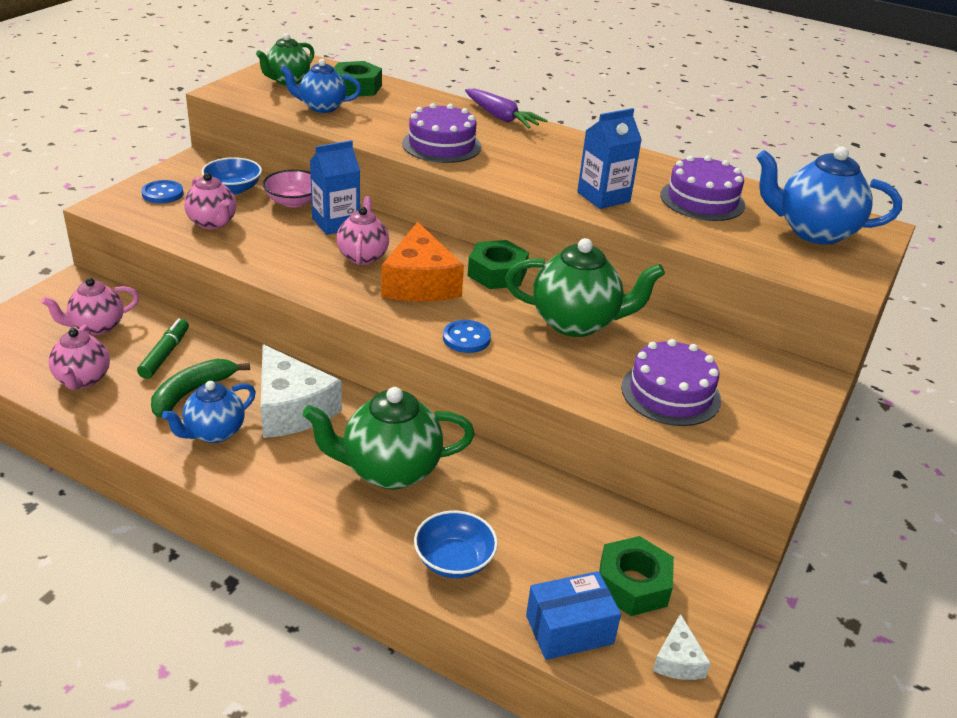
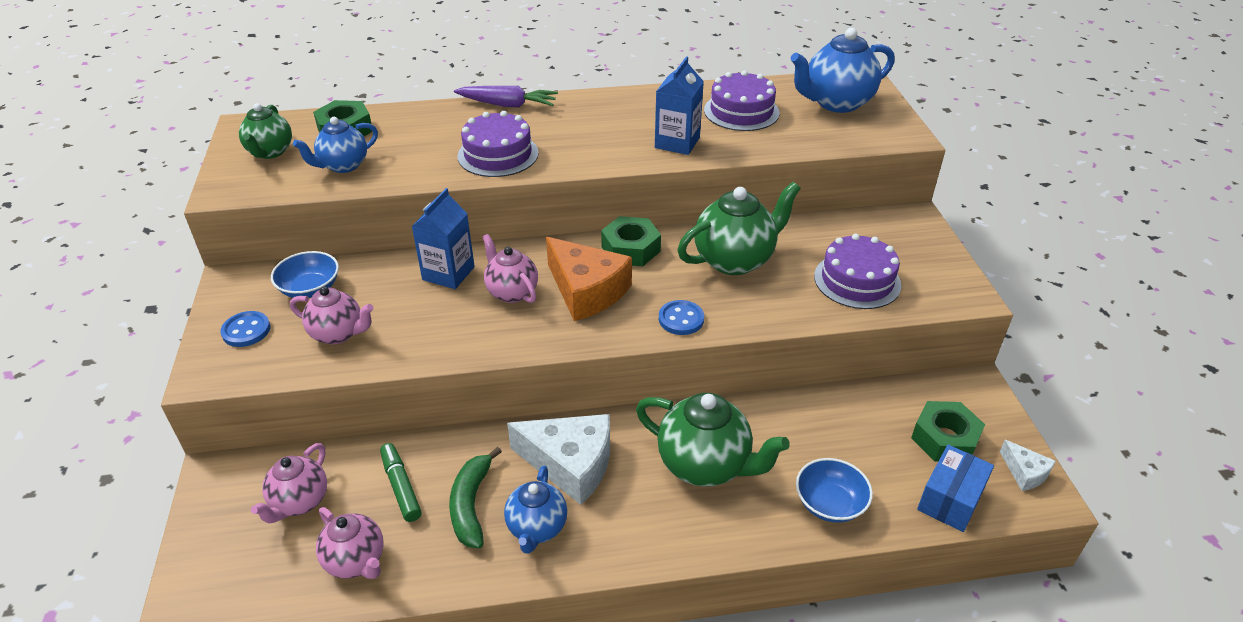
camera: 35 degrees left, 5 degrees up
(293, 201) = (383, 272): pink bowl -> none
(389, 470) = (705, 465): green teapot -> green teapot turned 105 degrees counterclockwise

